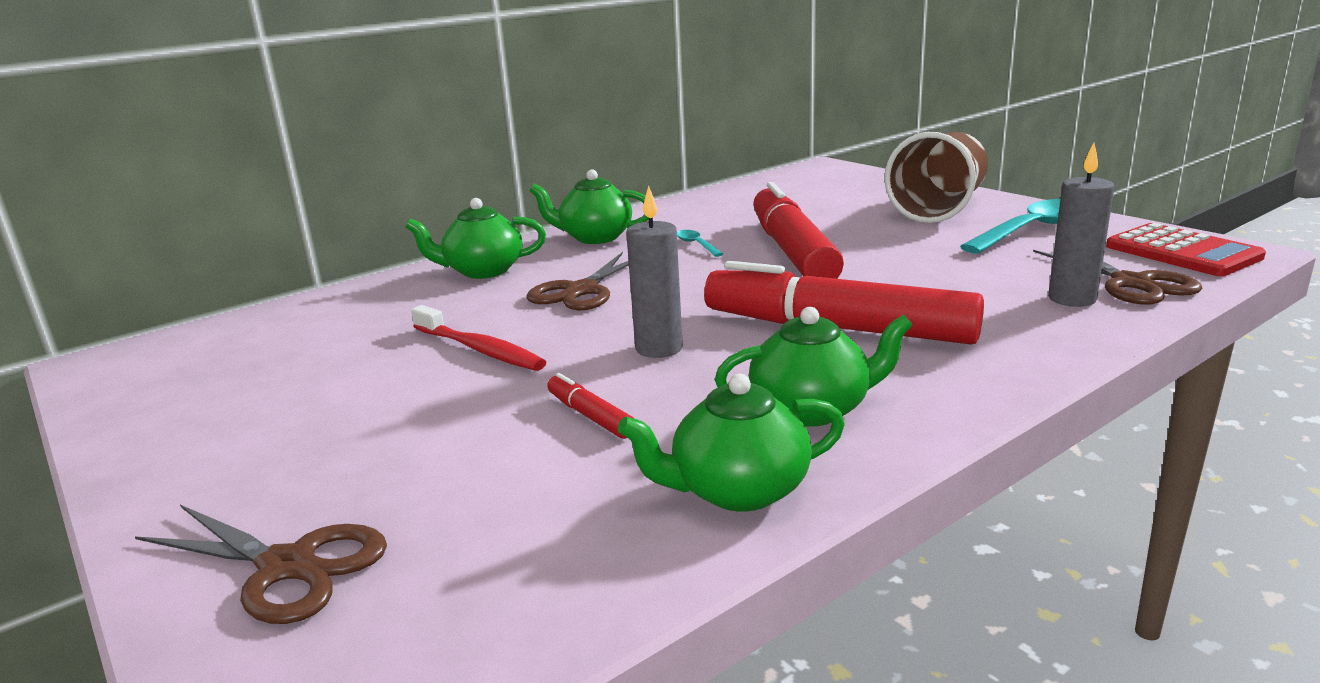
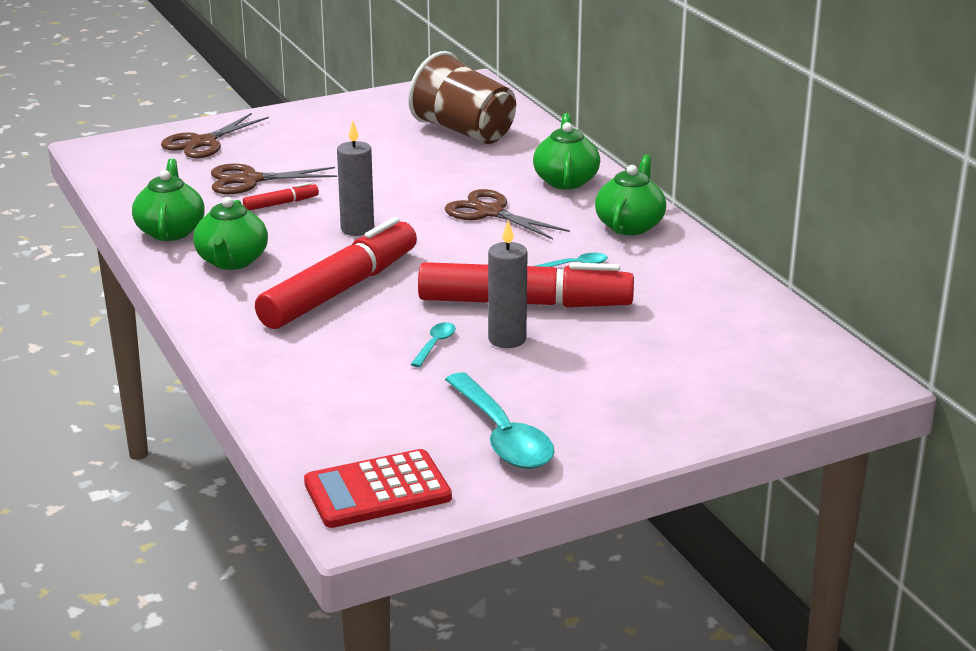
camera: 100 degrees right, 5 degrees up
(479, 349) = (404, 178): red toothbrush -> none
(912, 270) = (435, 345): none -> turquoise spoon
(939, 208) = (615, 406): brown cup -> brown cup (464, 132)
(1072, 299) = (315, 393): grey candle -> grey candle (507, 339)
(1131, 283) = (325, 432): brown scissors -> brown scissors (250, 180)

